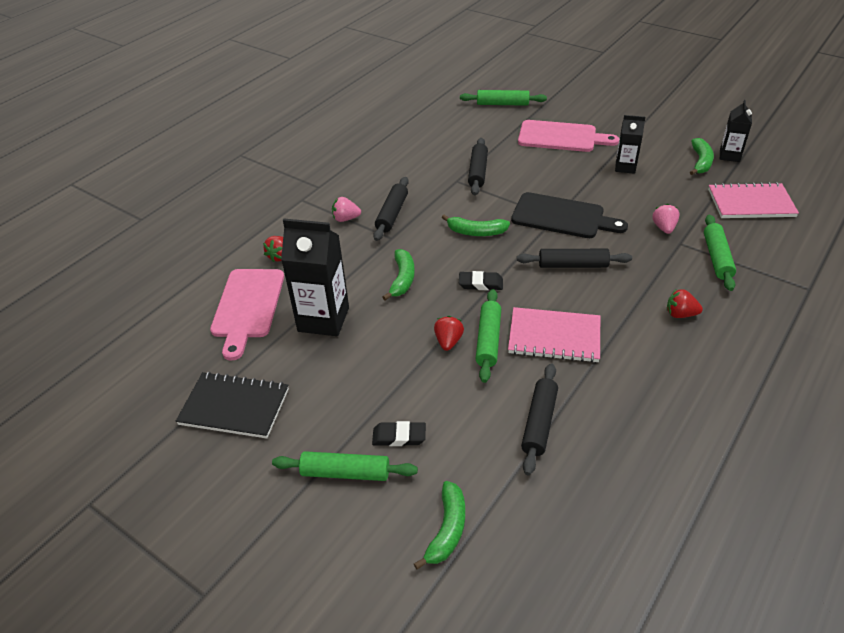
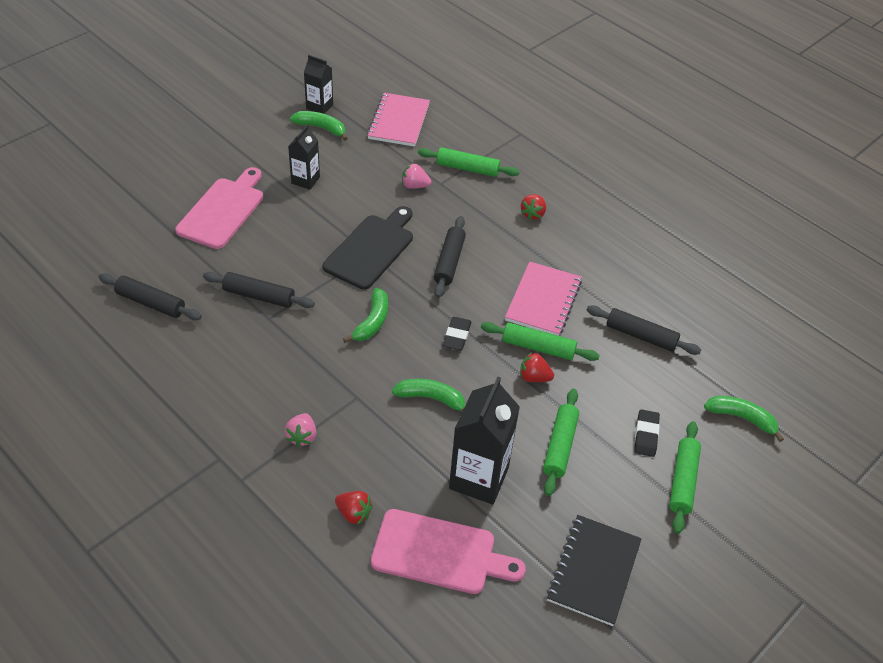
camera: 85 degrees left, 5 degrees up
(392, 214) = (310, 390): black rolling pin -> black rolling pin (151, 303)
(502, 104) = (119, 241): green rolling pin -> green rolling pin (560, 446)

